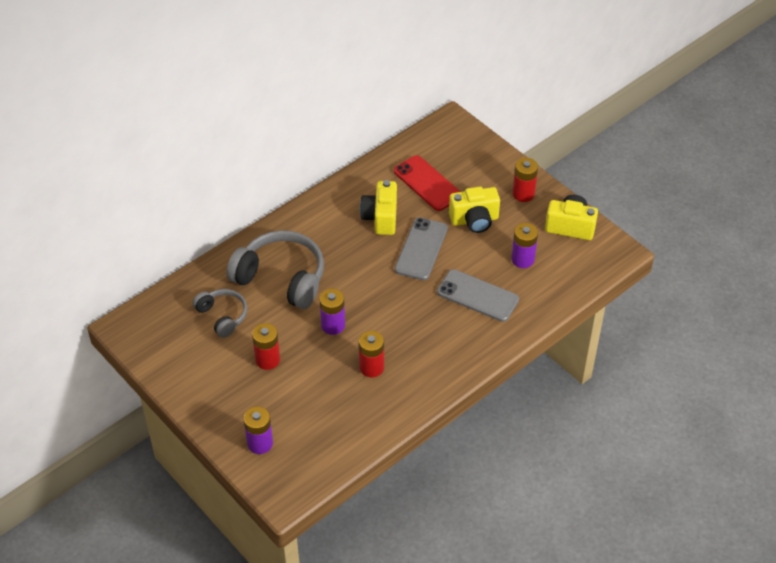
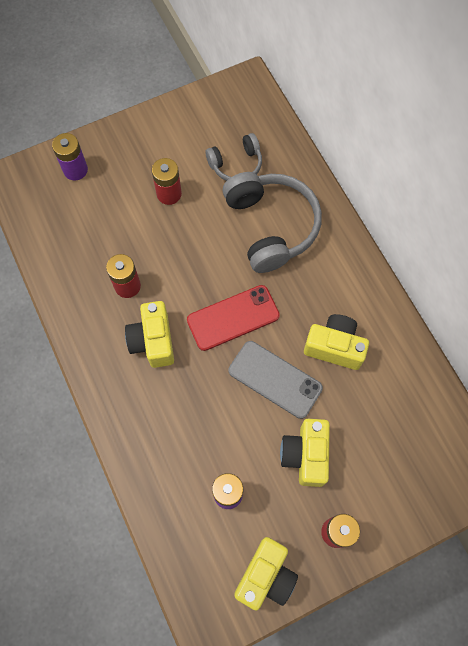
camera: 105 degrees right, 20 degrees up
(281, 278) = (271, 226): grey headphones -> grey headphones turned 60 degrees counterclockwise
(333, 325) = (193, 262): purple battery -> none
(417, 336) = (153, 341): none -> yellow camera
(427, 183) = (379, 415): red phone -> red phone (233, 318)
(477, 296) = (188, 422): grey phone -> none

